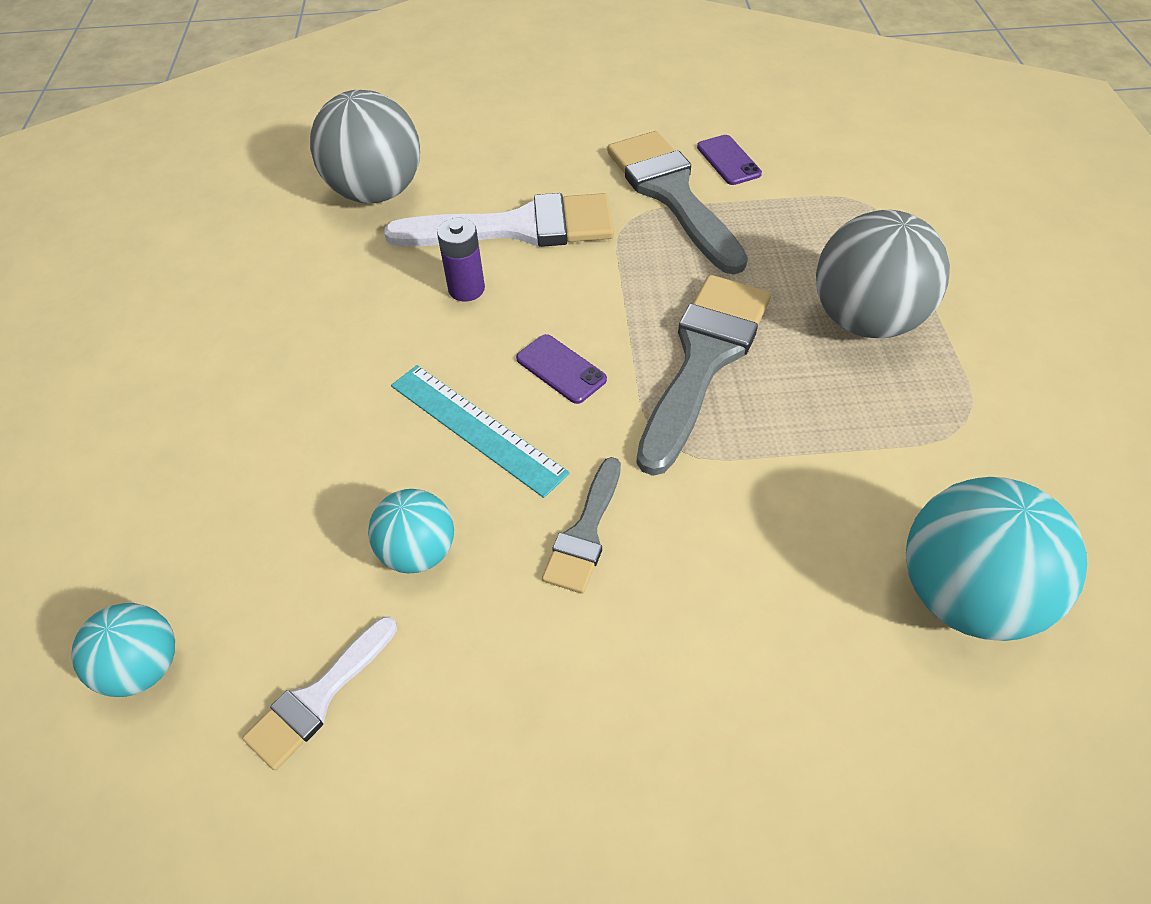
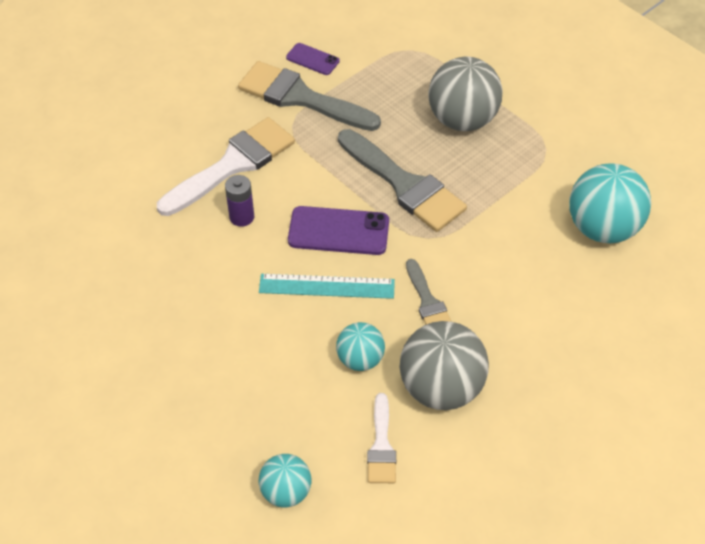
camera: 40 degrees left, 0 degrees up
(377, 192) = (120, 188): grey ball -> grey ball (441, 387)
(561, 369) = (338, 231): purple phone -> purple phone, size x1.72
(704, 359) = (404, 185): grey brush -> grey brush turned 150 degrees clockwise

